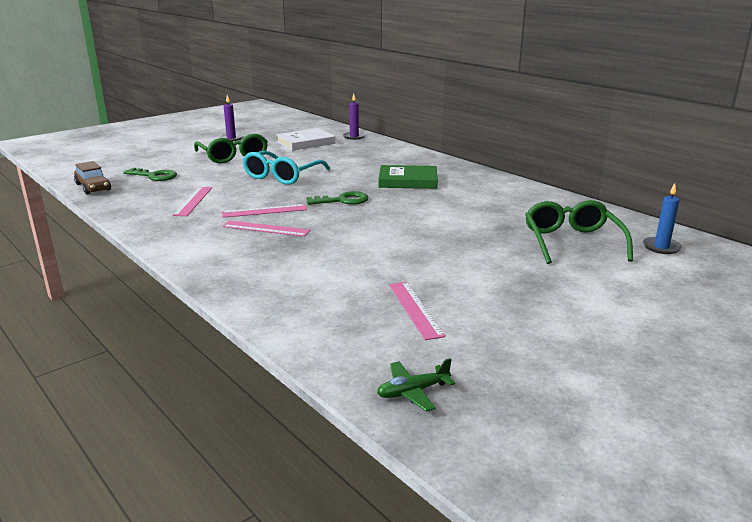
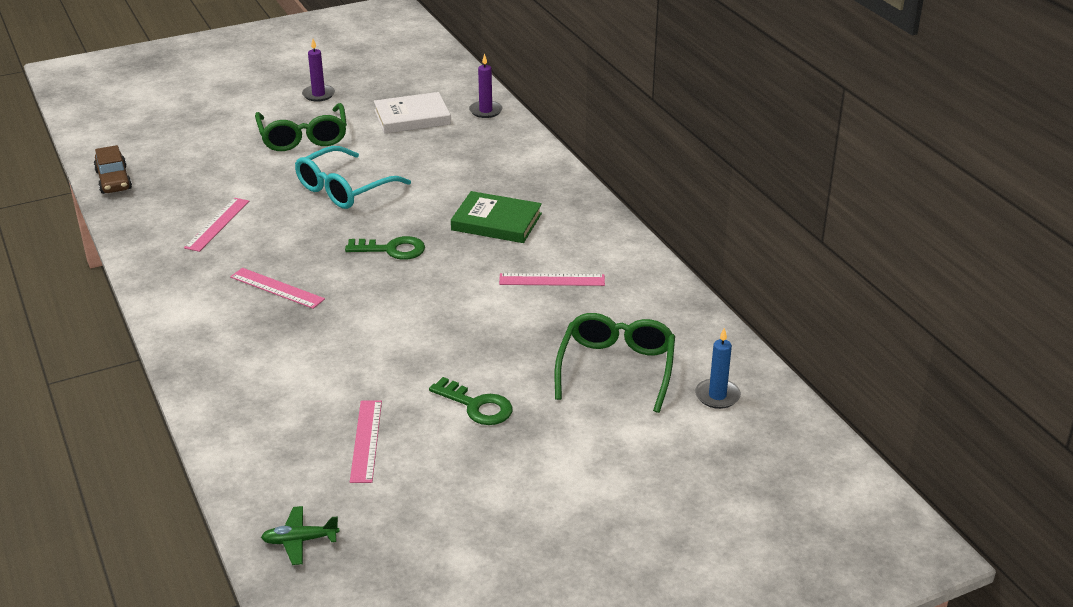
camera: 15 degrees right, 10 degrees up
(154, 176) = (191, 167): green key -> green key (477, 406)
(264, 211) = (290, 255): pink ruler -> pink ruler (552, 280)

